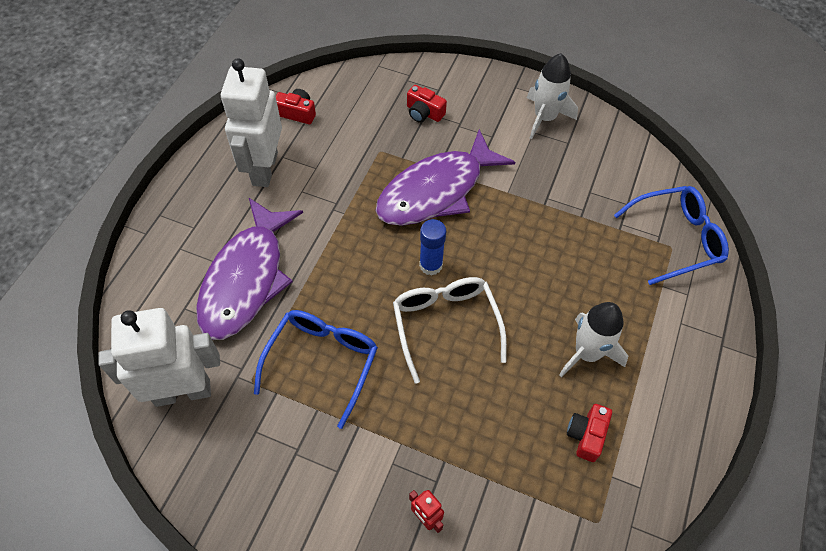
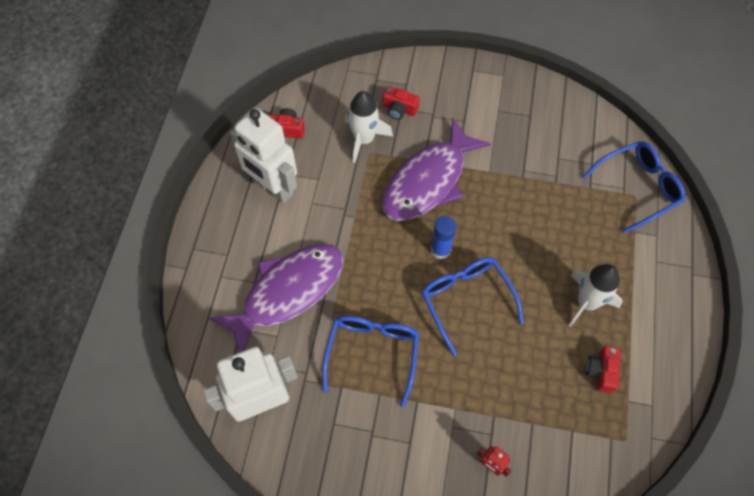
camera: 10 degrees left, 5 degrees up
(247, 278) = (287, 292): purple fish -> purple fish turned 135 degrees counterclockwise
(264, 169) = (273, 188): white robot -> white robot turned 45 degrees counterclockwise
(445, 325) = (466, 300): white glasses -> blue glasses
(544, 118) = (505, 95): white rocket -> white rocket (364, 139)

